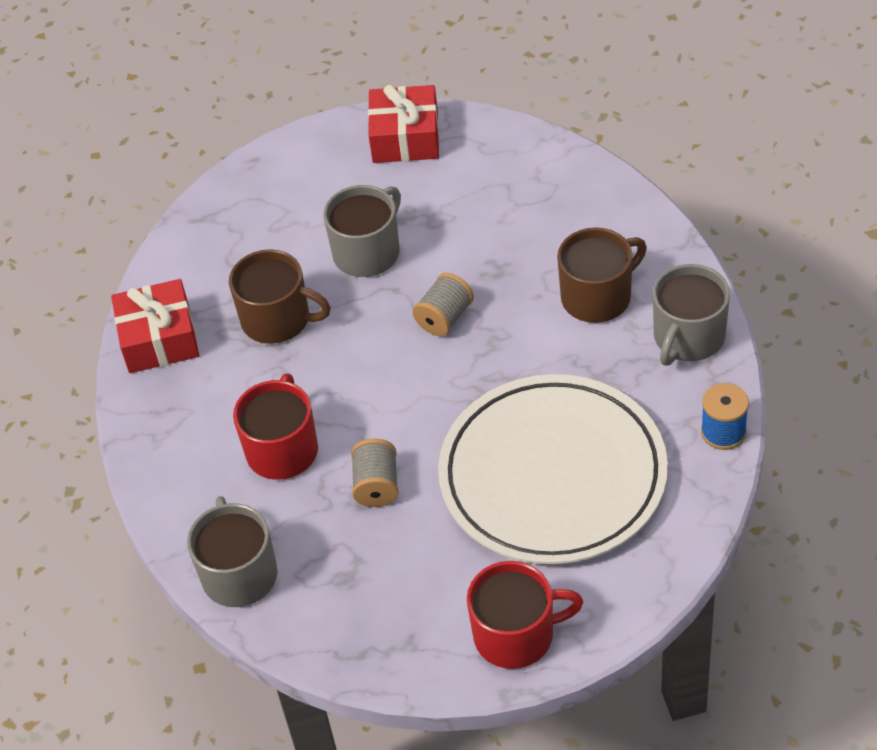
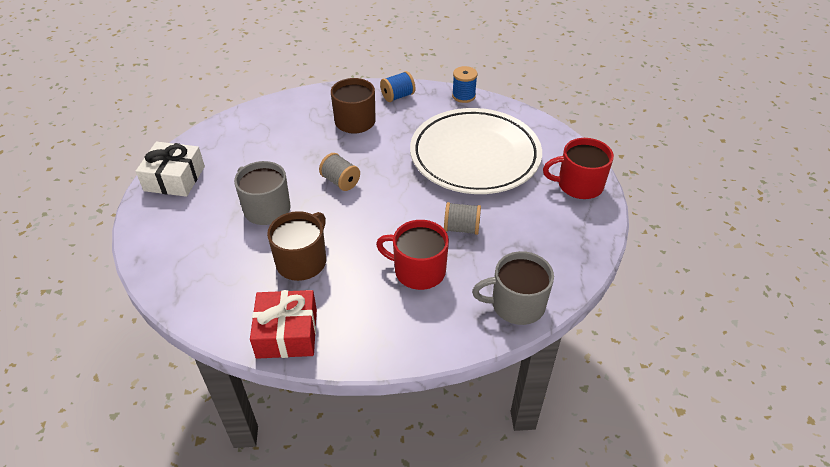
camera: 85 degrees left, 5 degrees down
(405, 137) = (174, 178): red gift -> white gift
(516, 635) = (578, 185): red mug -> red mug turned 90 degrees counterclockwise
(688, 337) = (398, 96): grey mug -> blue spool

